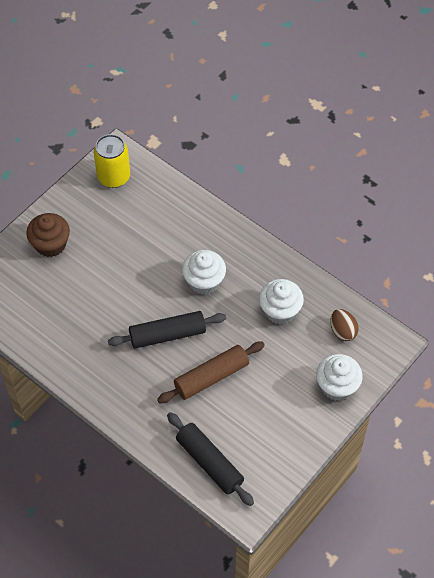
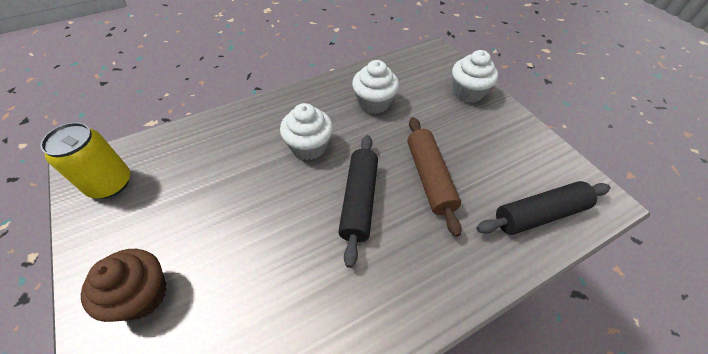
camera: 70 degrees left, 5 degrees down
(342, 331) = (413, 73): brown egg -> none

